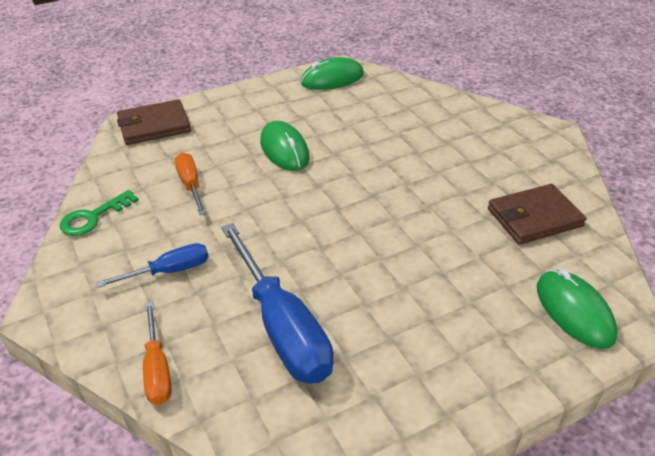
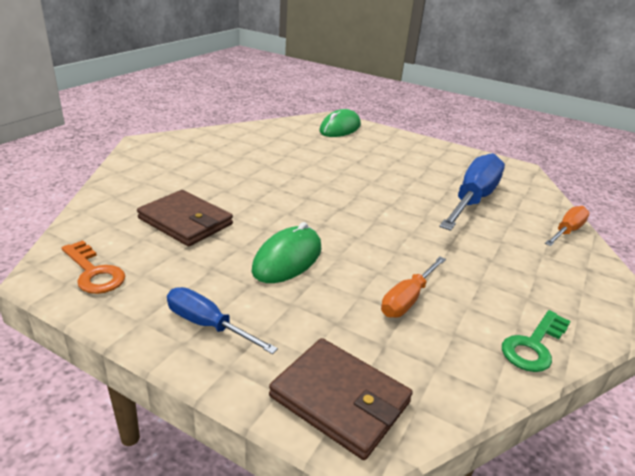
camera: 125 degrees left, 10 degrees down
(93, 217) = (533, 345): green key -> green key turned 120 degrees clockwise
(169, 271) = (507, 261): blue screwdriver -> blue screwdriver (207, 325)
(332, 79) = (94, 272): green mouse -> orange key
(534, 217) = (269, 141): brown wallet -> brown wallet (185, 221)

